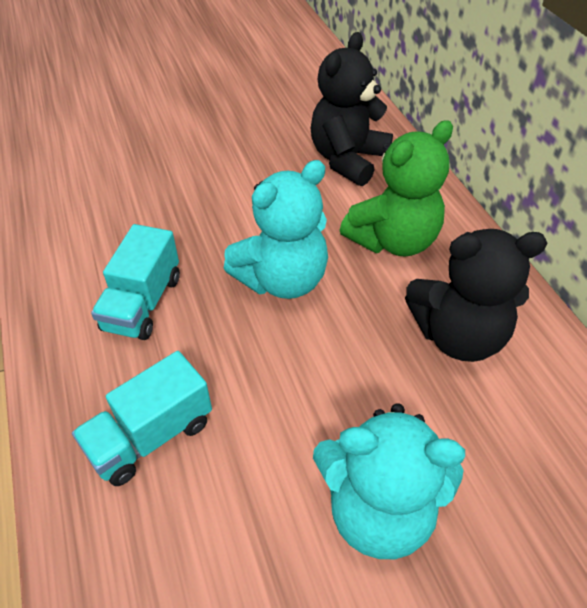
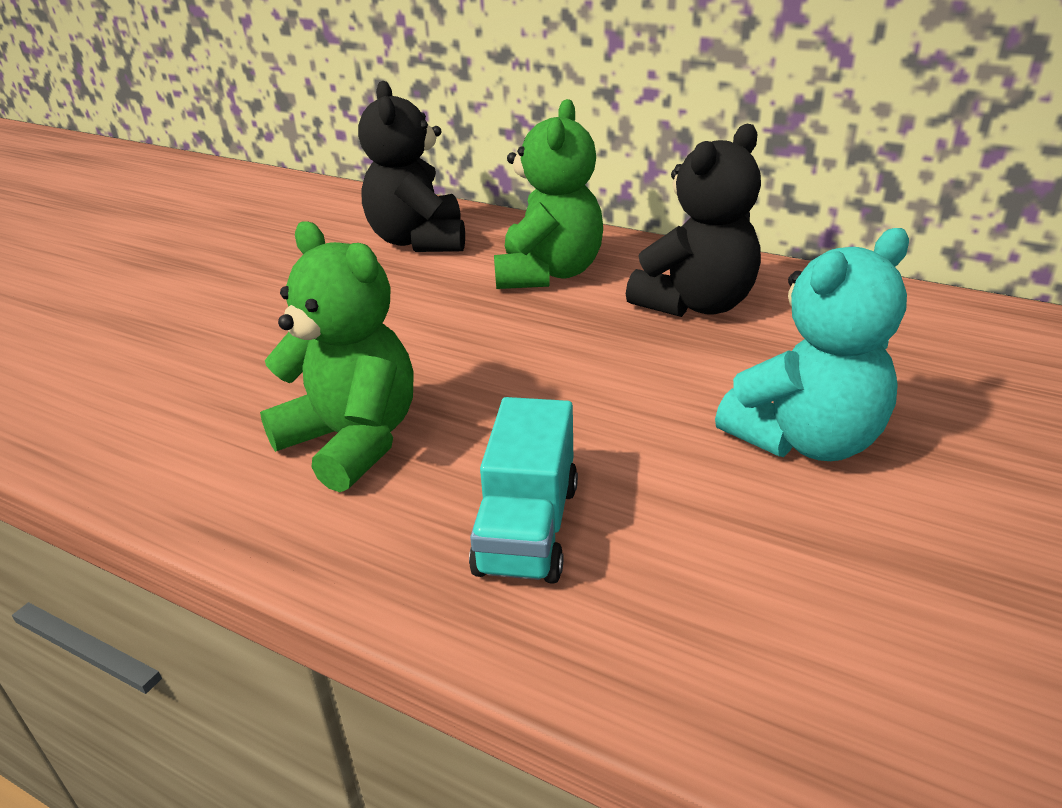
camera: 40 degrees left, 15 degrees down
(143, 303) = (352, 441): turquoise truck -> green teddy bear
(282, 280) = (484, 347): turquoise teddy bear -> none

